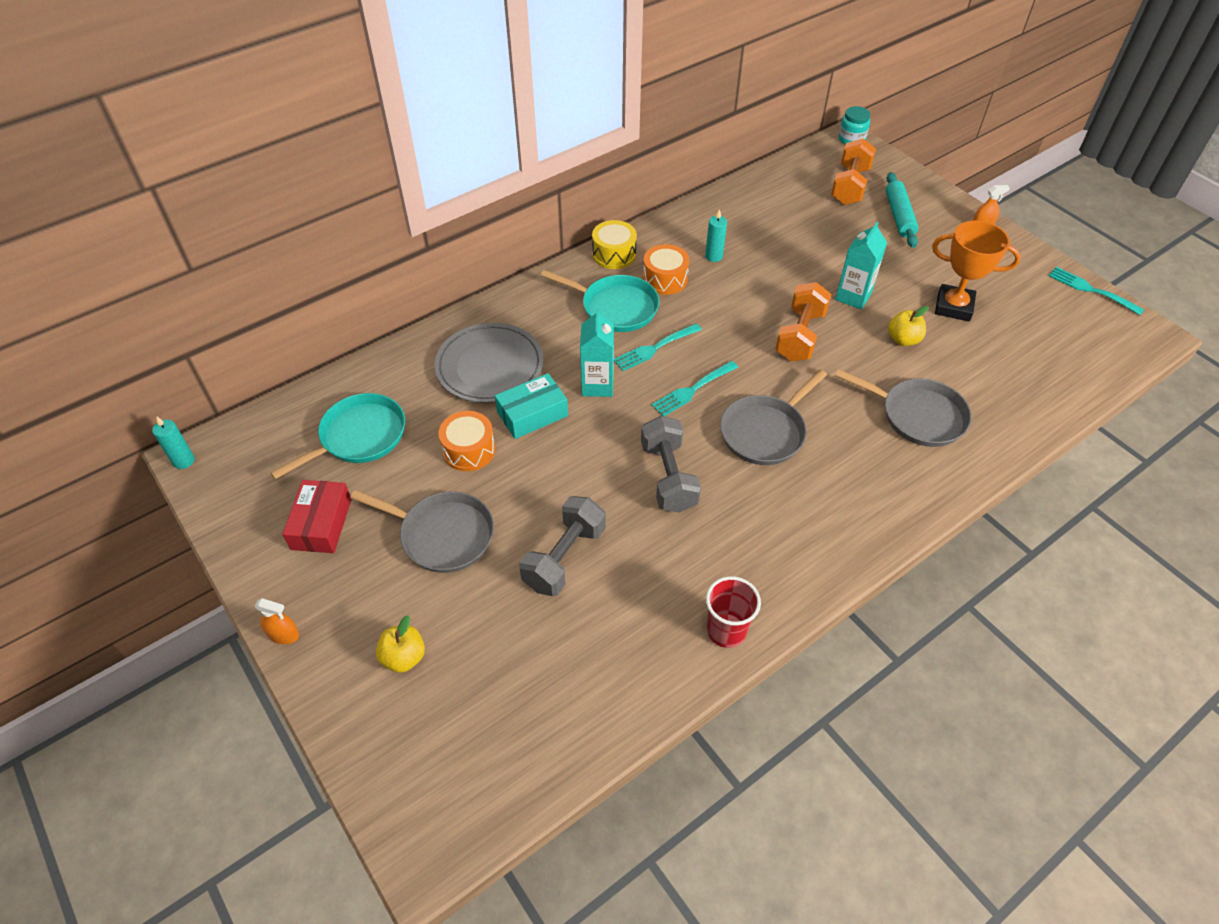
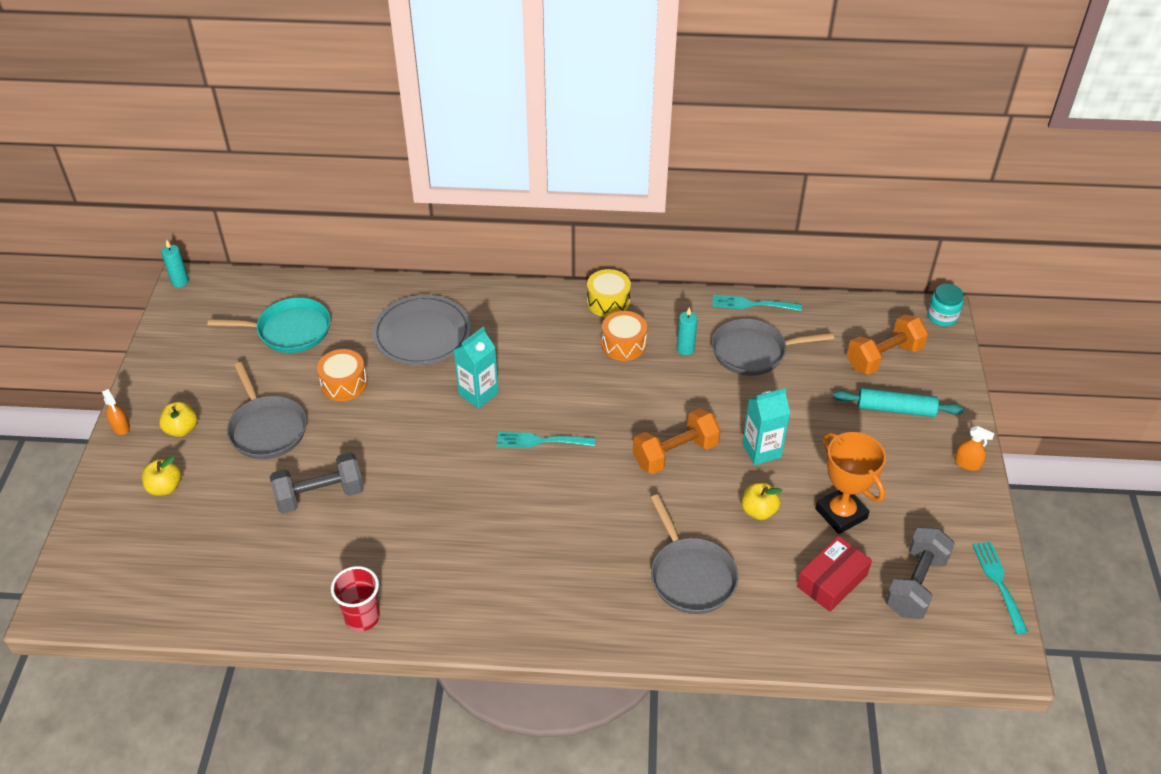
camera: 40 degrees right, 5 degrees down
(321, 524) = (209, 373): red box -> red box (832, 580)
(355, 593) = (182, 429): none -> yellow apple
(532, 414) = (411, 385): turquoise box -> none
(615, 307) = (560, 344): turquoise pan -> none
(654, 348) = (551, 392): turquoise fork -> turquoise fork (752, 304)
(668, 477) = (448, 490): grey dumbbell -> grey dumbbell (915, 584)
(765, 432) = (556, 506): grey pan -> grey pan (753, 352)
(899, 216) = (895, 409): turquoise rolling pin -> turquoise rolling pin turned 60 degrees clockwise

